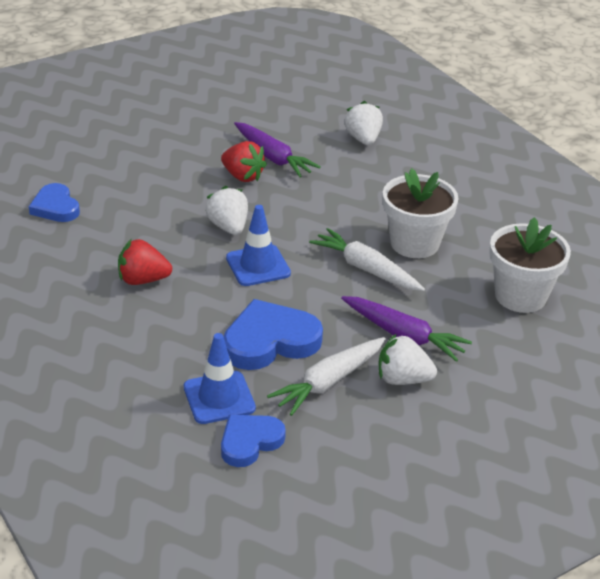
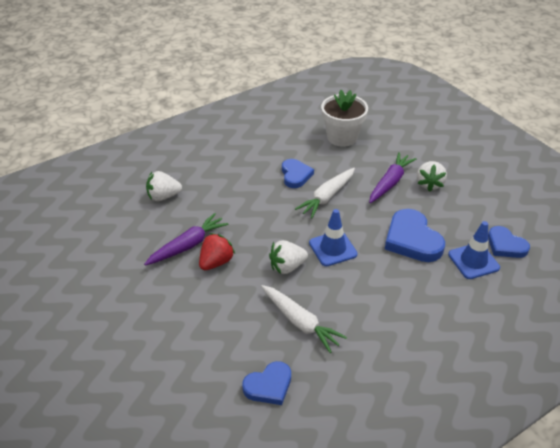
camera: 90 degrees left, 5 degrees up
(143, 280) = (362, 312): red strawberry -> none
(329, 382) = (442, 213): white carrot -> white carrot (300, 322)
(414, 243) = (295, 175): white flower pot -> blue heart

